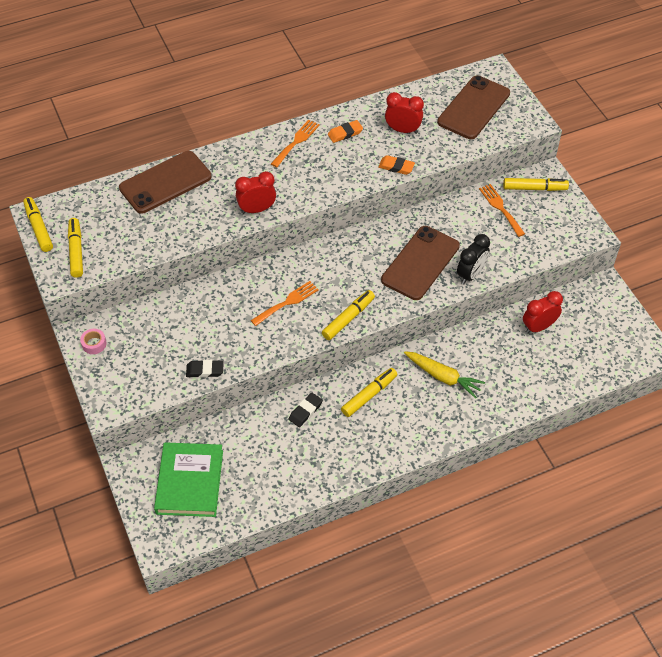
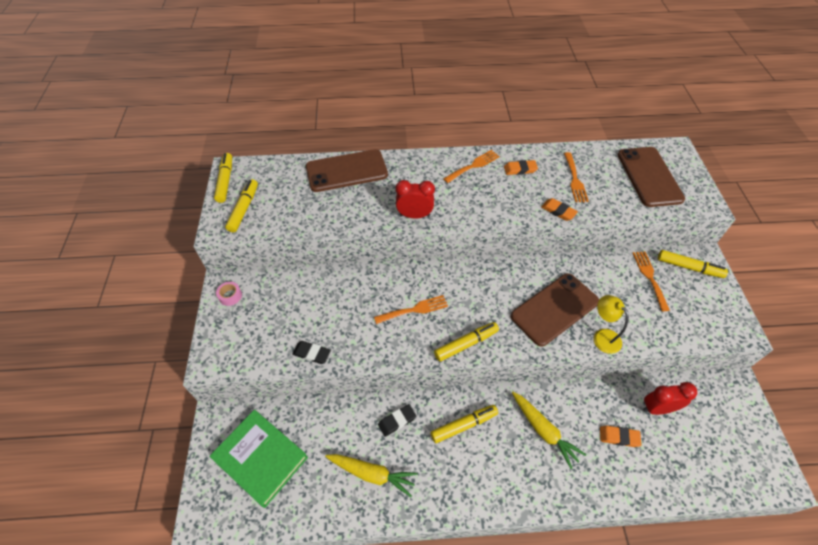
camera: 20 degrees right, 0 degrees up
(189, 482) = (260, 458): green book -> green book turned 75 degrees counterclockwise
(300, 460) = (372, 474): none -> yellow carrot
(403, 130) = (575, 180): red clock -> orange fork
(471, 274) = (602, 336): black clock -> yellow lamp
(473, 108) = (649, 176): brown phone -> brown phone turned 60 degrees counterclockwise
(510, 361) = (619, 437): none -> orange eraser

